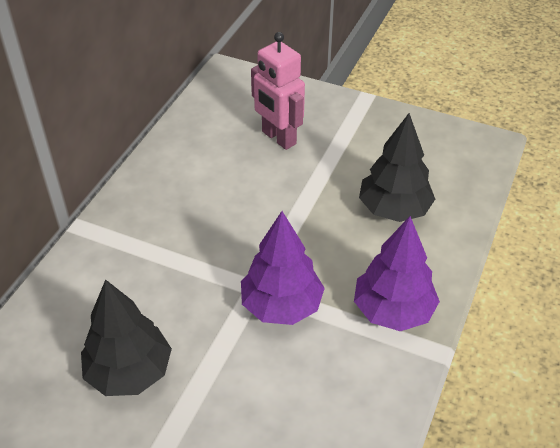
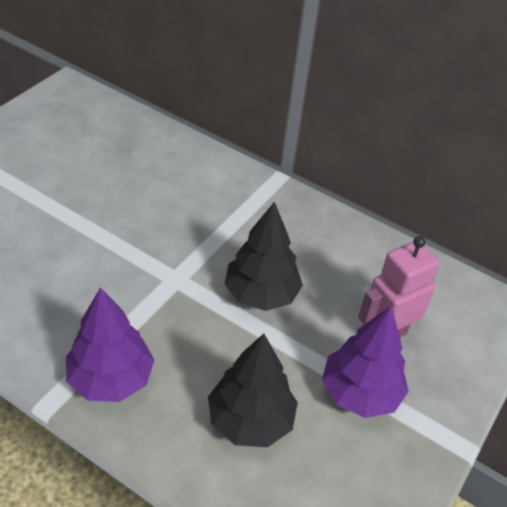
camera: 95 degrees right, 0 degrees up
(129, 372) = (118, 192): black tree -> black tree (261, 294)
(281, 306) = (148, 293): purple tree -> purple tree (360, 393)

